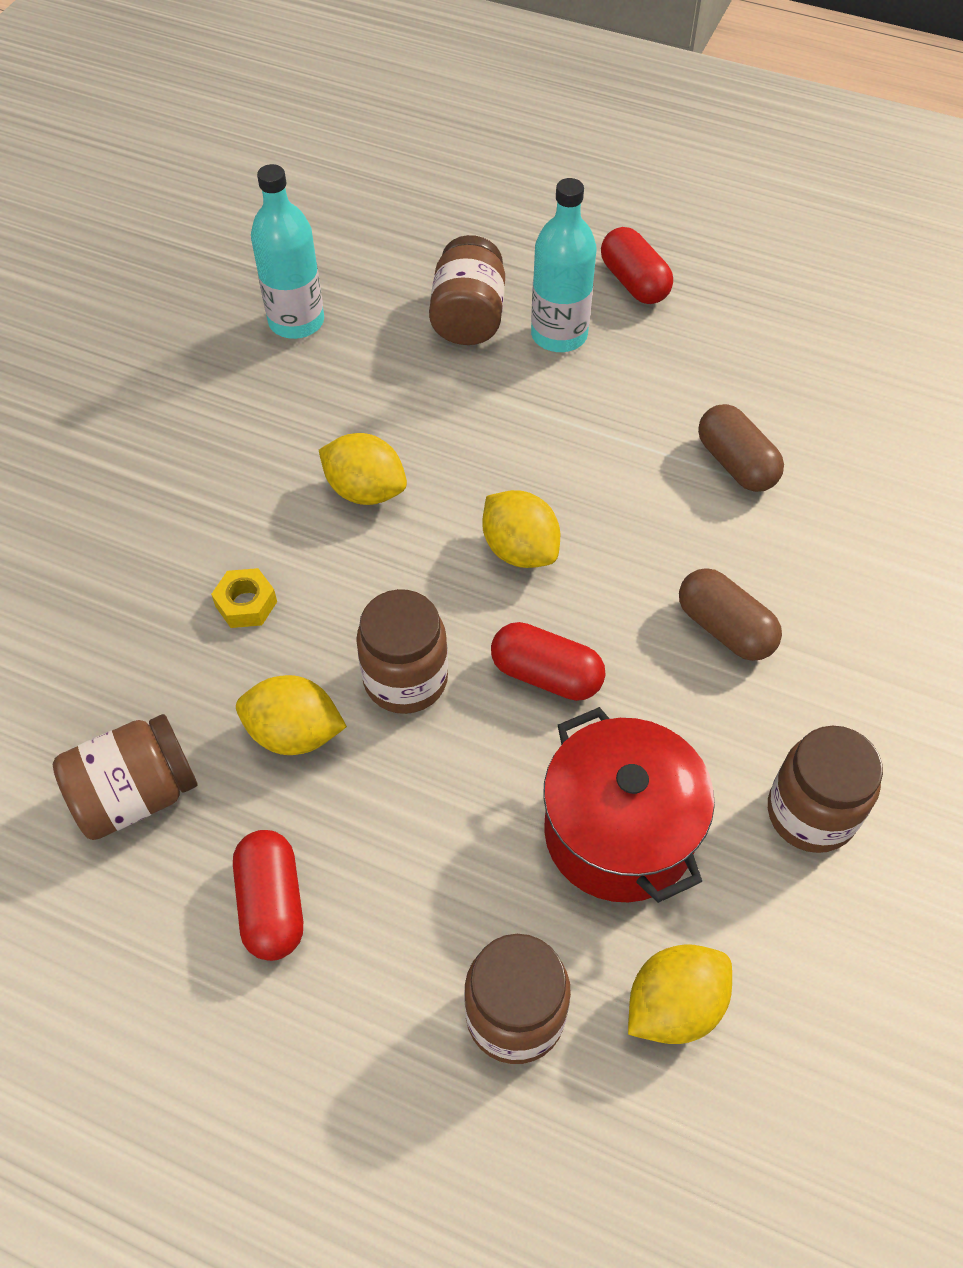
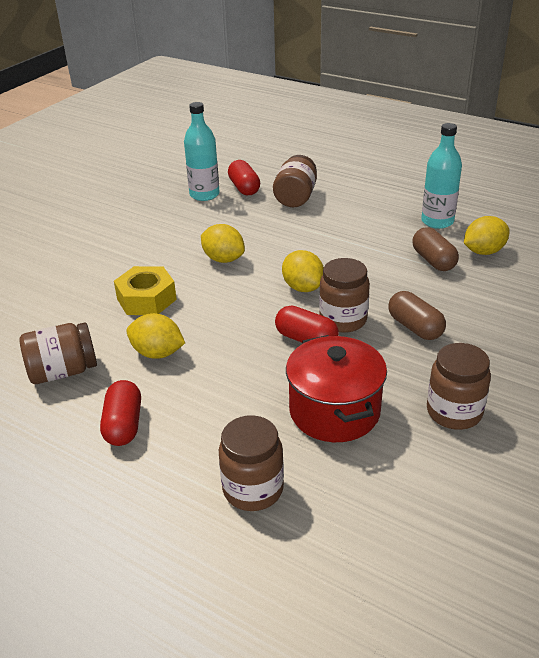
camera: 10 degrees right, 20 degrees down
(246, 604) = (146, 299): yellow nut -> yellow nut, size x1.76
(405, 679) = (225, 335): brown jar -> brown jar (343, 320)
(559, 335) = (343, 206): turquoise bottle -> turquoise bottle (437, 221)
(634, 282) = (389, 189): red capsule -> red capsule (244, 188)
(674, 1006) = (352, 494): yellow lemon -> yellow lemon (483, 251)

